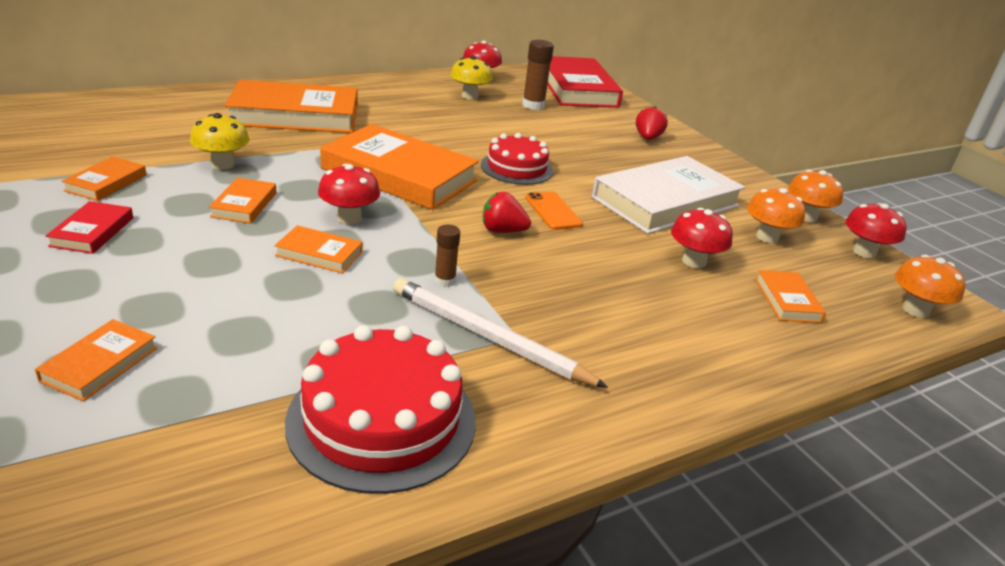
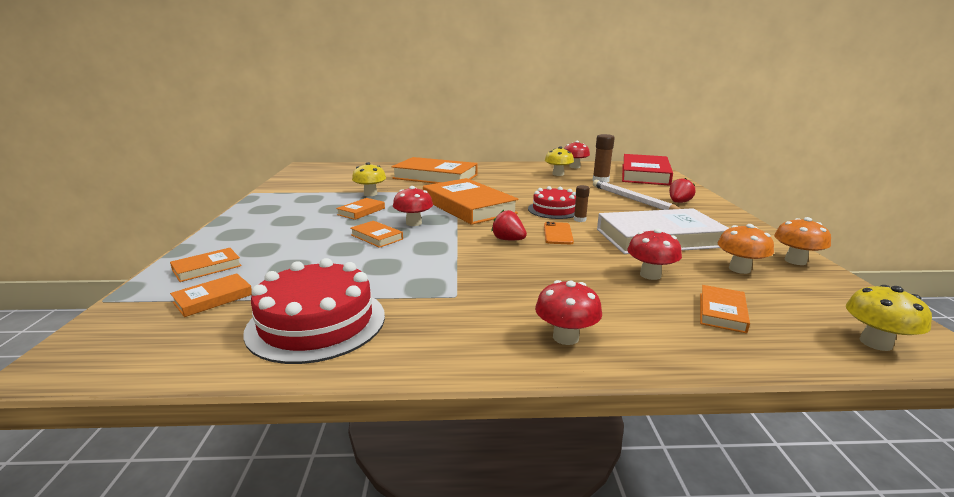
camera: 30 degrees right, 10 degrees down
(92, 232) = (273, 215): red book -> none
(106, 183) = (303, 197): orange book -> orange book (213, 298)
(445, 280) = (439, 259): brown glue stick -> brown glue stick (579, 220)
(489, 337) = (436, 293): white pencil -> white pencil (633, 200)
(864, 252) = (844, 292): red mushroom -> red mushroom (565, 337)
(915, 310) = (875, 343): orange mushroom -> yellow mushroom

